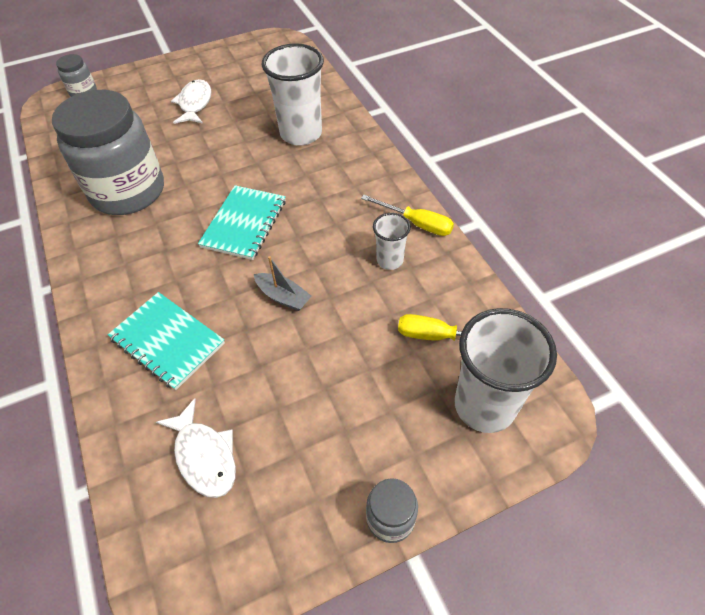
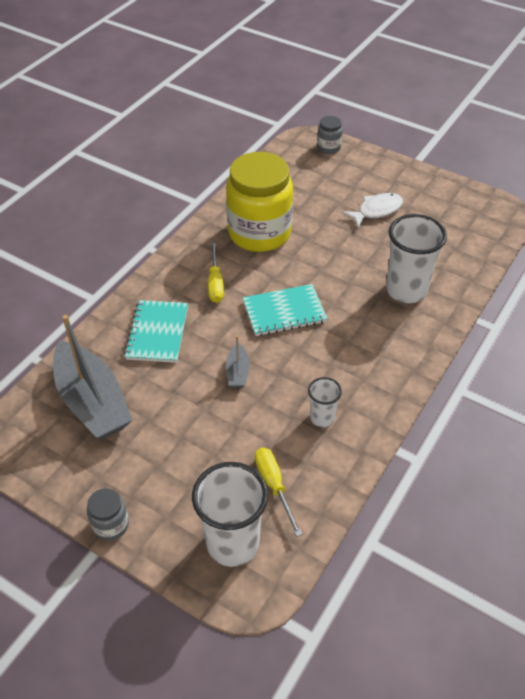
camera: 55 degrees right, 5 degrees down
(128, 191) = (259, 233): grey jar -> yellow jar
(204, 456) = (92, 402): white fish -> grey boat
(416, 223) = (375, 416): yellow screwdriver -> yellow screwdriver (215, 283)

